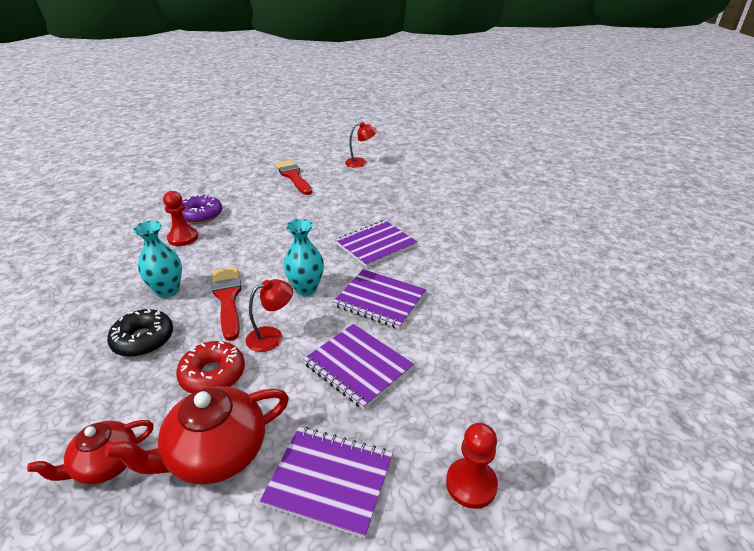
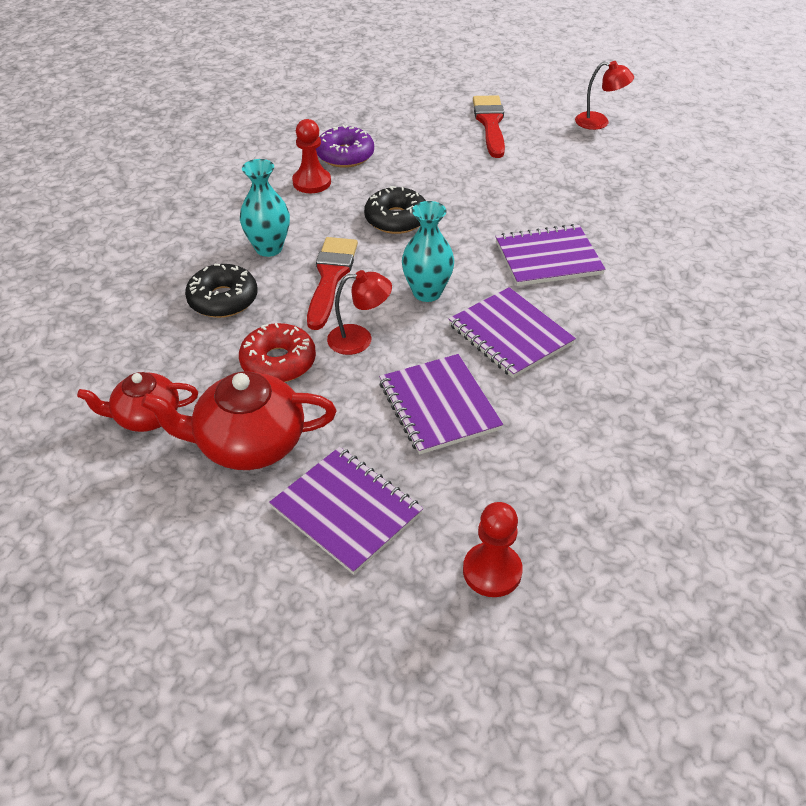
camera: 25 degrees right, 10 degrees up
(258, 247) = (396, 219): none -> black donut

